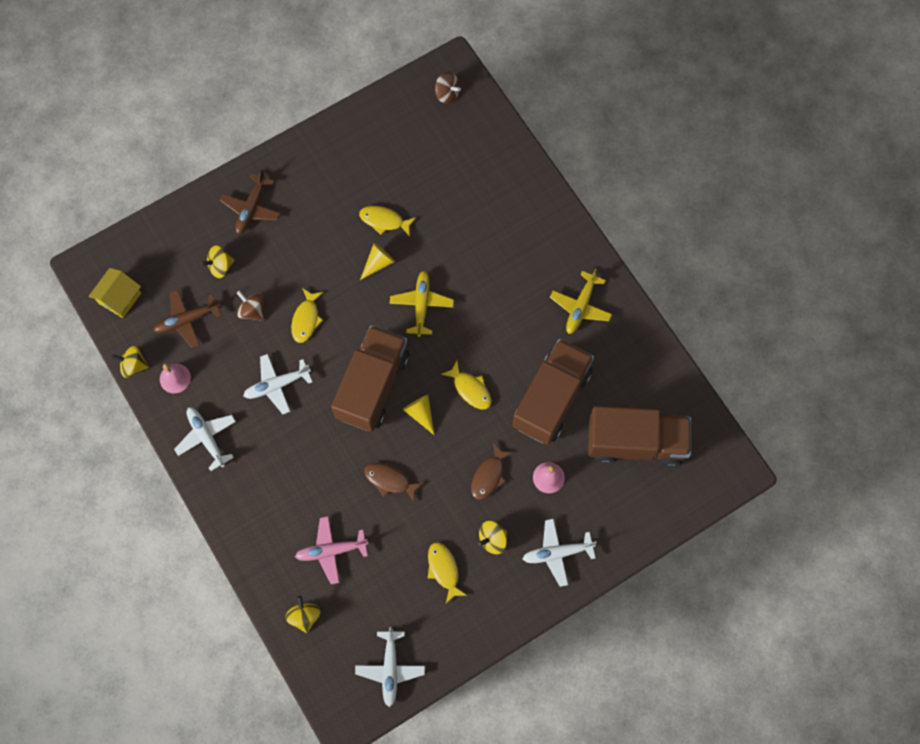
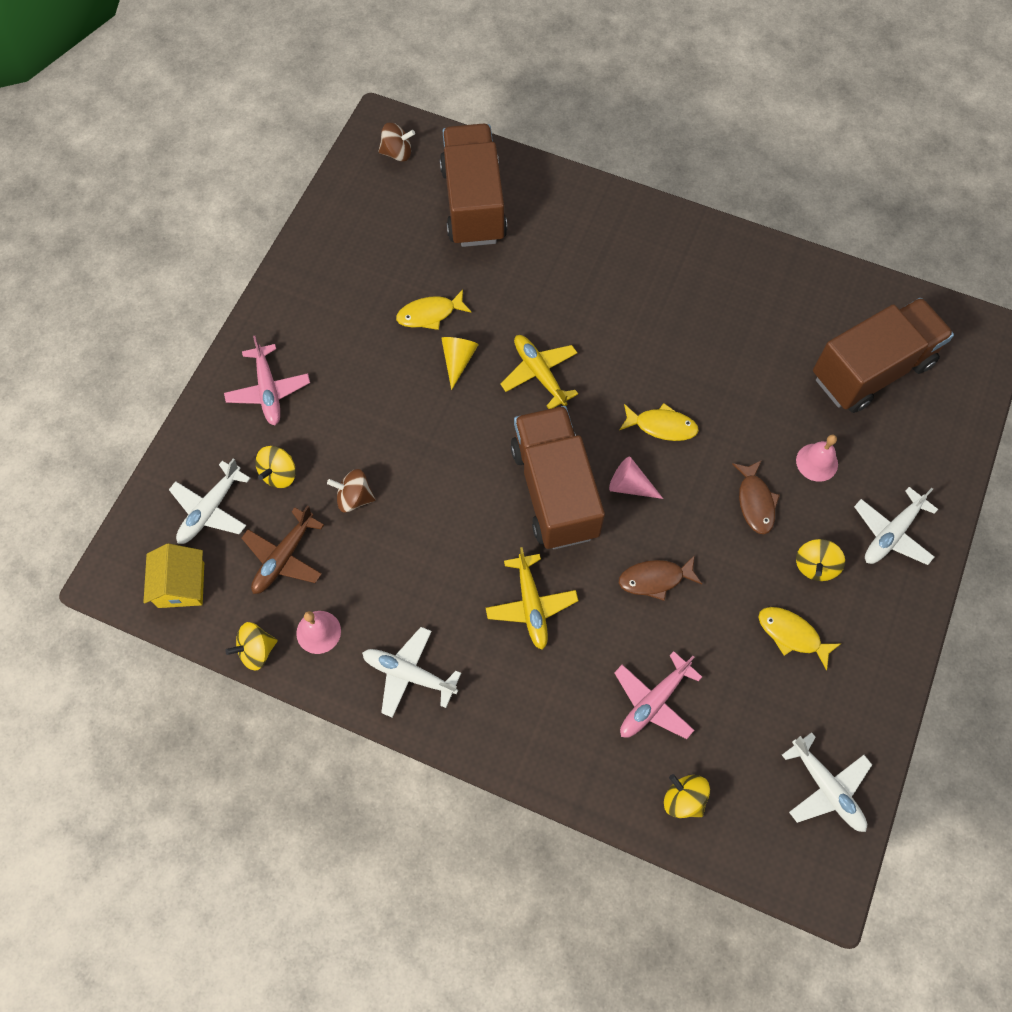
camera: 35 degrees left, 5 degrees down
(251, 208) = (268, 390): brown plane -> pink plane
(277, 385) = (446, 560): white plane -> white plane (210, 509)
(306, 319) = (424, 468): yellow fish -> none
(420, 413) = (630, 485): yellow cone -> pink cone
(551, 399) = (752, 382): brown truck -> brown truck (473, 204)
(580, 307) = (704, 274): yellow plane -> yellow plane (531, 605)

